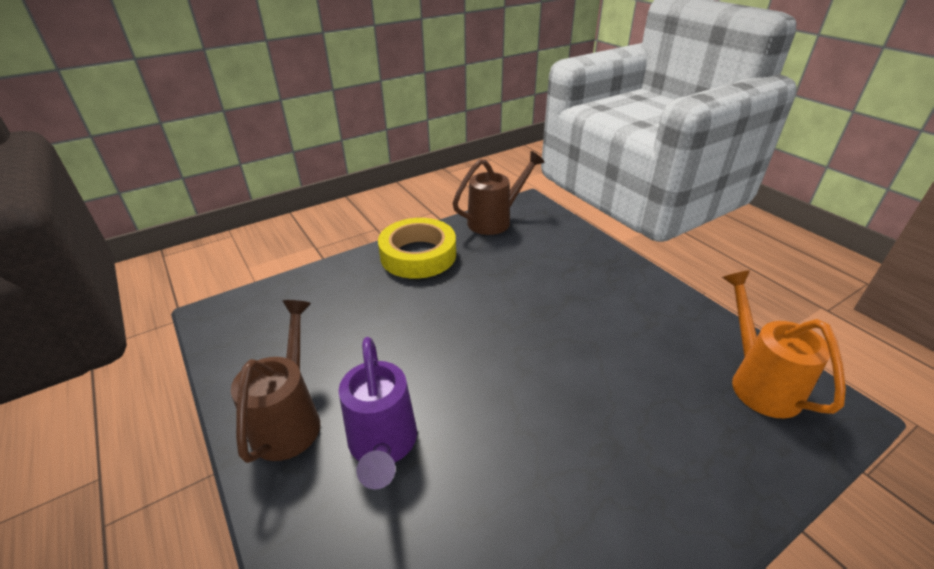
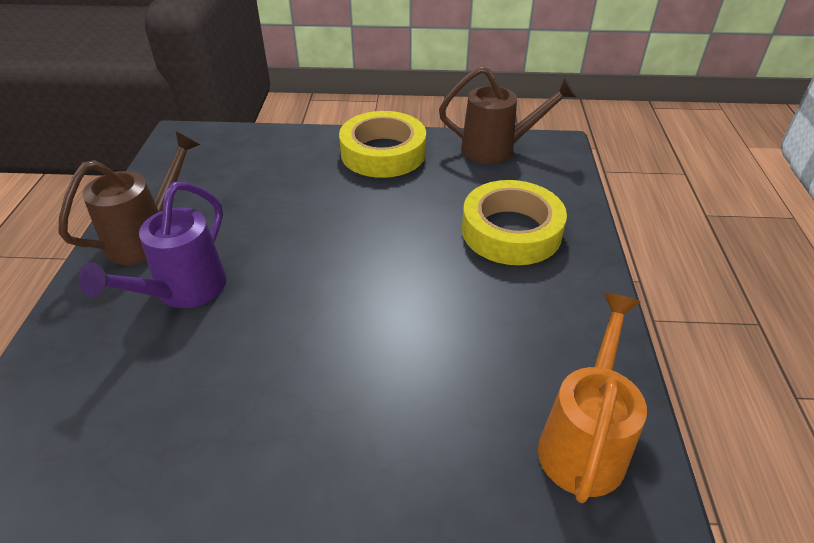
camera: 35 degrees right, 5 degrees up
(568, 272) = (511, 231): none -> yellow tape

